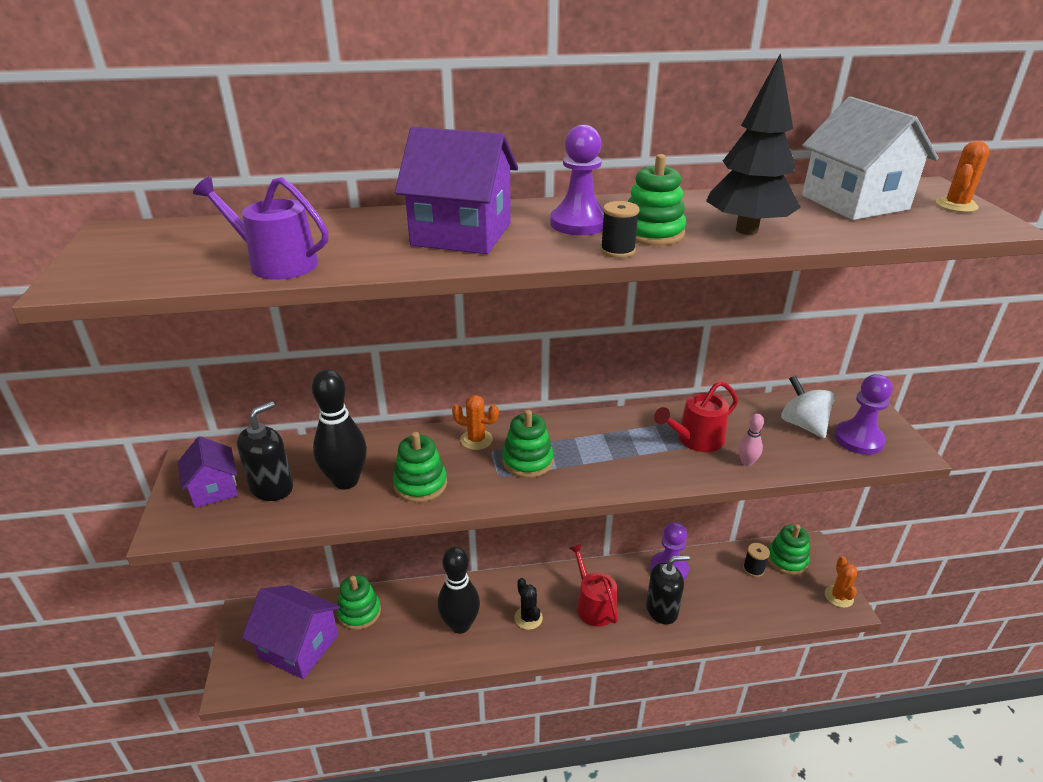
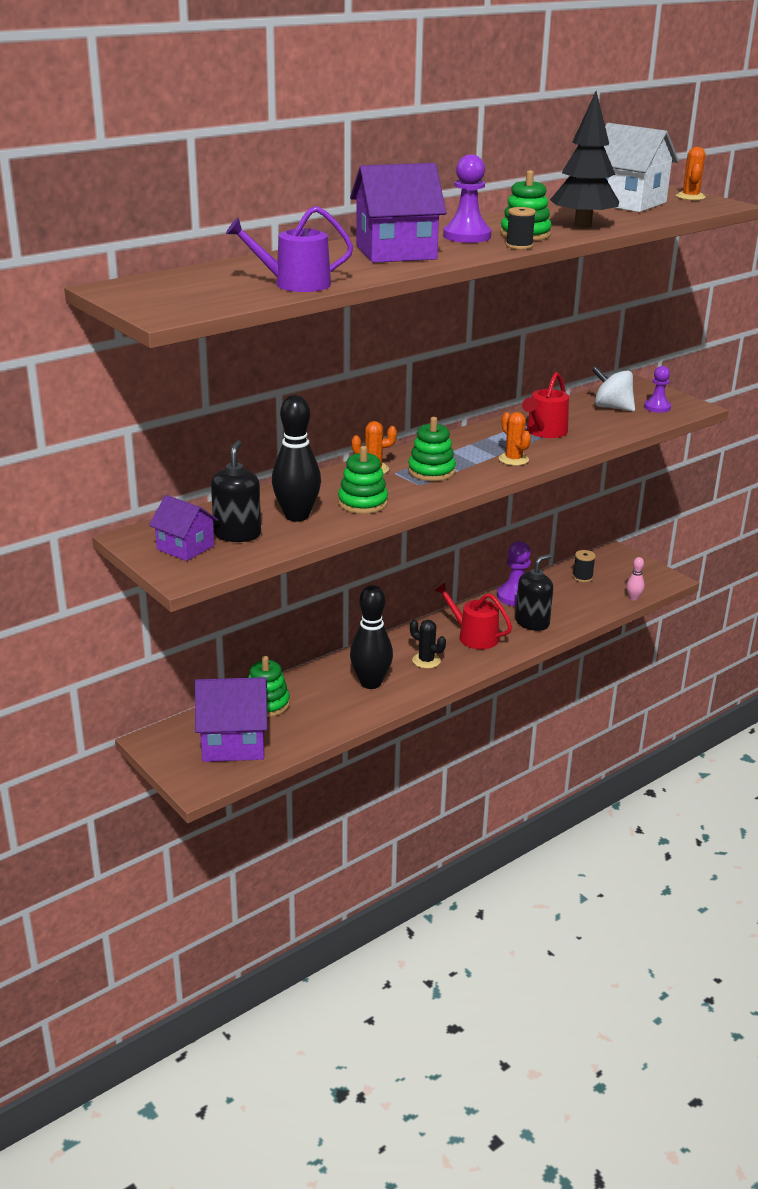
camera: 30 degrees left, 5 degrees down
(747, 462) = (594, 436): pink bowling pin -> pink bowling pin (633, 598)
(787, 560) = (603, 564): green stacking toy -> none
(838, 596) = (658, 575): orange cactus -> orange cactus (513, 459)
(858, 439) = (657, 407): purple pawn -> purple pawn, size x0.67

